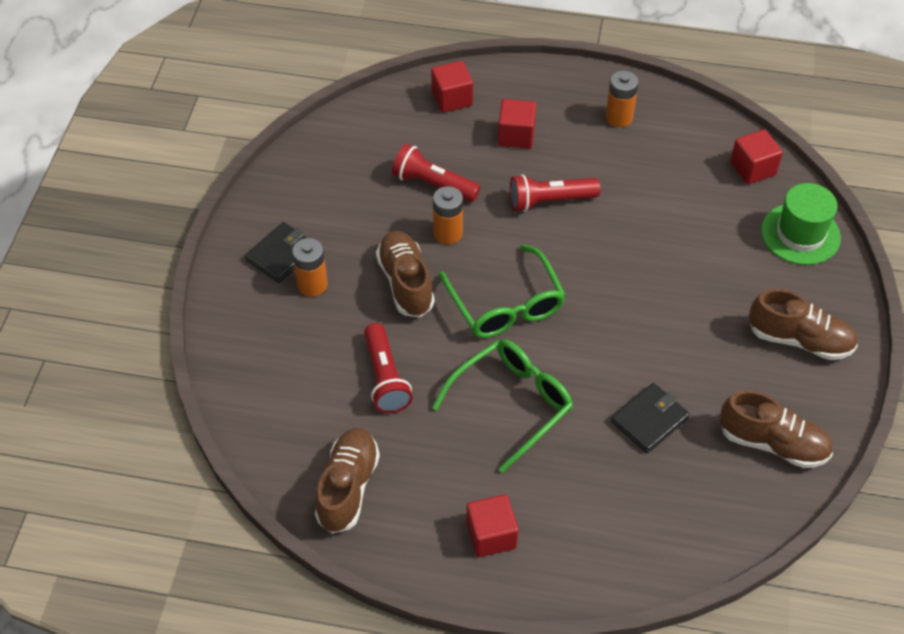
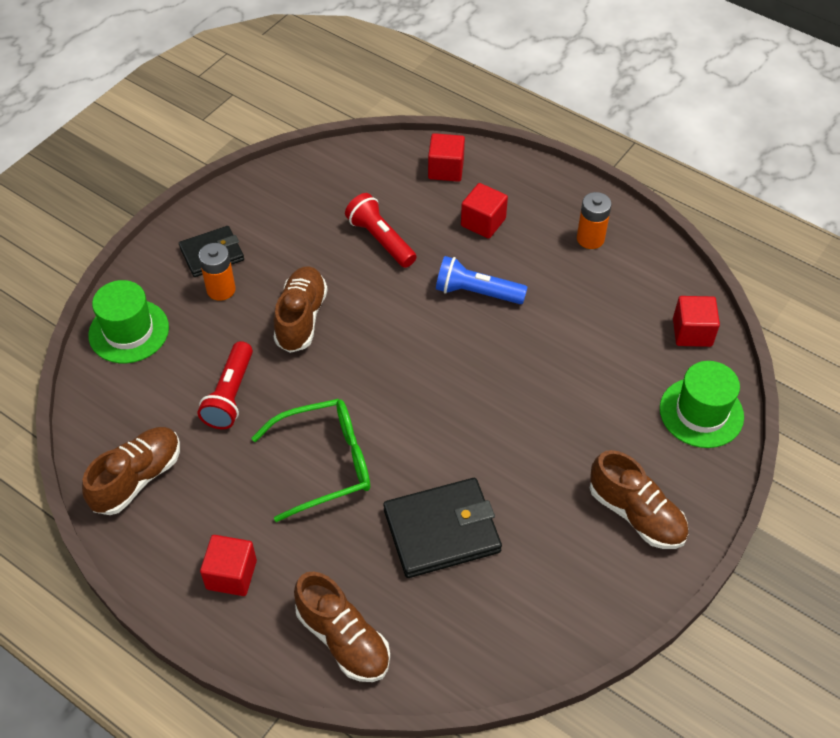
camera: 25 degrees right, 0 degrees up
(248, 357) = (129, 331): none -> green hat
(448, 233) = (366, 288): orange battery -> none
(505, 304) = (377, 371): green glasses -> none
(550, 201) = (476, 292): red flashlight -> blue flashlight
(649, 420) = (441, 530): black wallet -> black wallet, size x1.57
(773, 443) = (546, 603): brown shoe -> brown shoe (343, 639)

